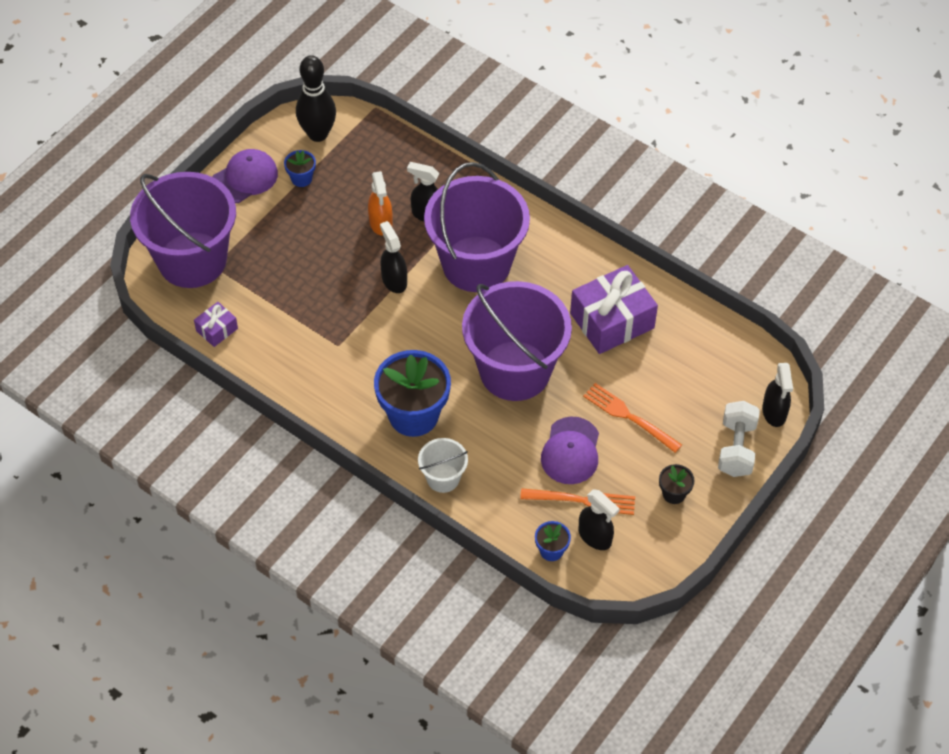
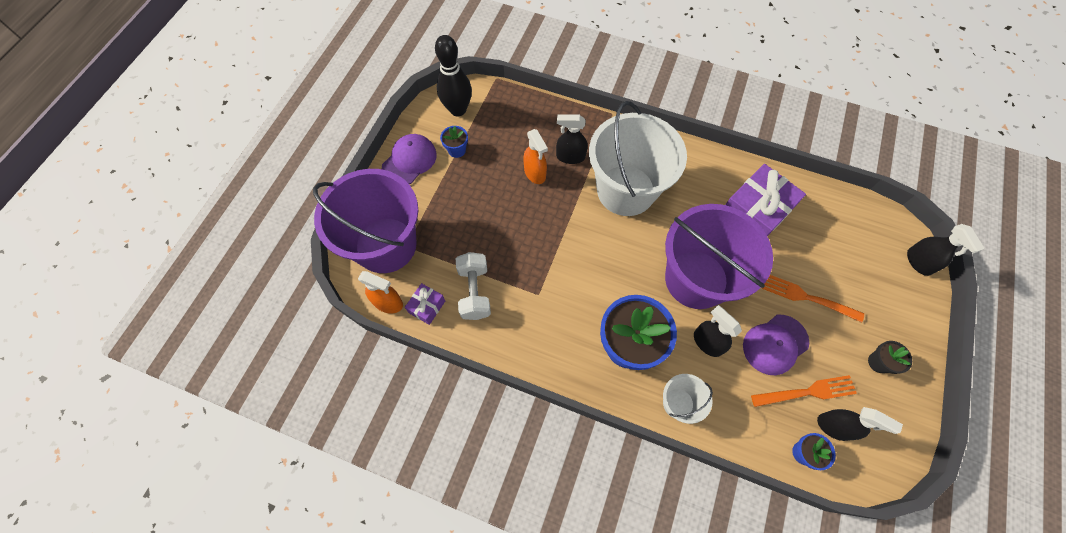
camera: 15 degrees left, 10 degrees up
(178, 316) = (388, 303): none -> orange spray bottle
(394, 280) = (564, 221): black spray bottle -> black spray bottle (707, 342)
(476, 264) = (626, 190): purple bucket -> white bucket
(571, 451) = (775, 344): purple cap -> purple cap turned 60 degrees clockwise
(736, 448) = (906, 304): white dumbbell -> white dumbbell (474, 292)

